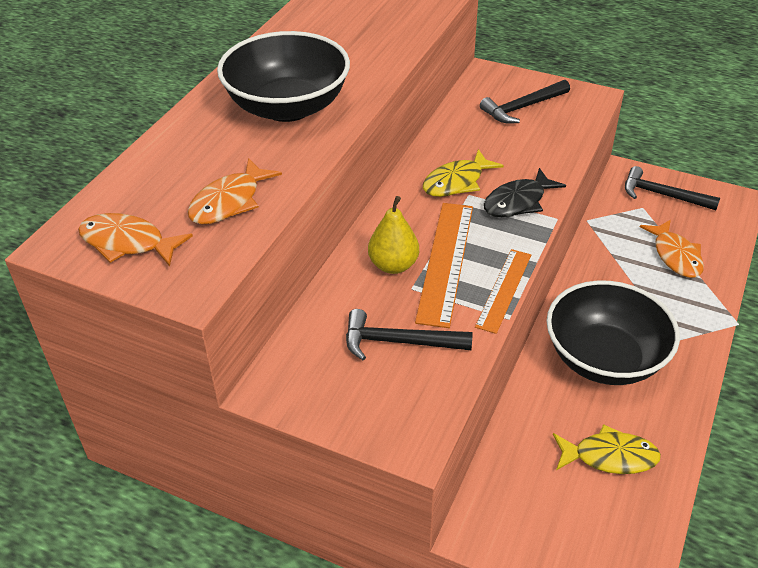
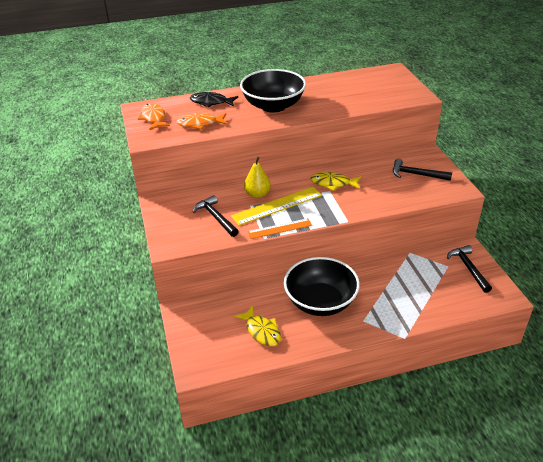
camera: 50 degrees right, 5 degrees down
(446, 262) = (277, 206): orange ruler -> yellow ruler
(518, 202) = (343, 205): black fish -> black fish (211, 102)
(675, 256) = (426, 294): orange fish -> none

